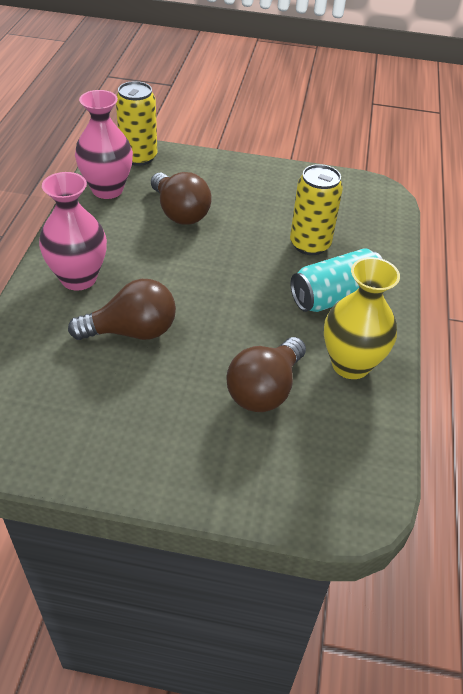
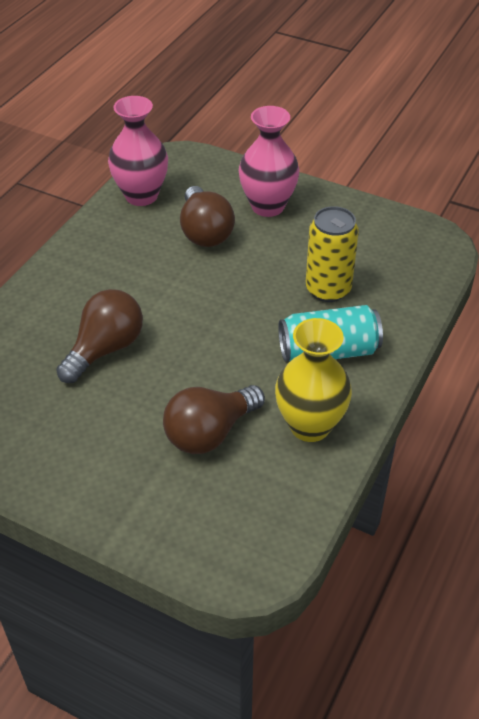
camera: 20 degrees right, 0 degrees up
(78, 278) = (76, 286): pink vase -> pink vase (268, 206)
(132, 331) = (105, 349): brown light bulb -> brown light bulb turned 60 degrees counterclockwise
(138, 157) = (188, 164): yellow can -> none

